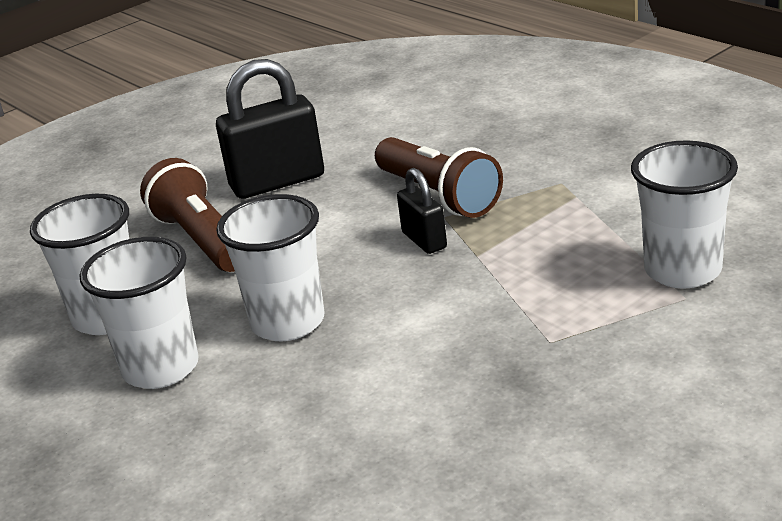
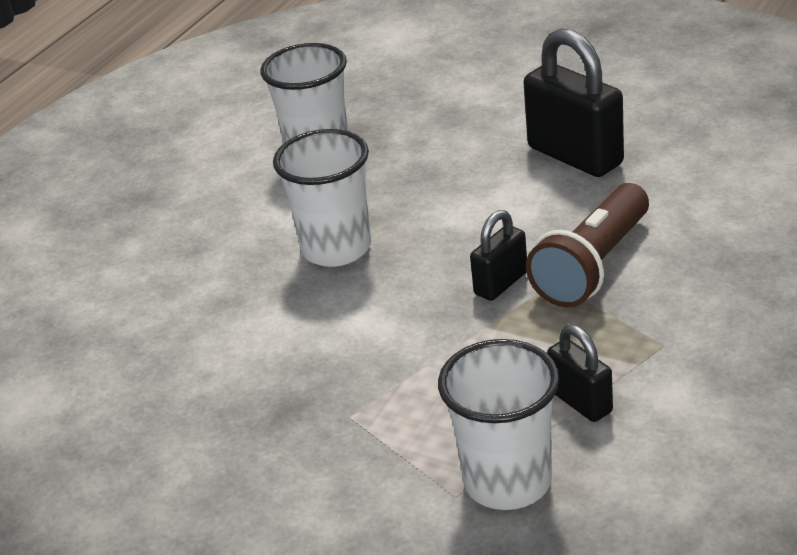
camera: 70 degrees right, 5 degrees up
(161, 368) = (255, 207): white cup -> none
(202, 240) = (452, 153): brown flashlight -> none
(606, 225) = (580, 402): none -> black padlock

